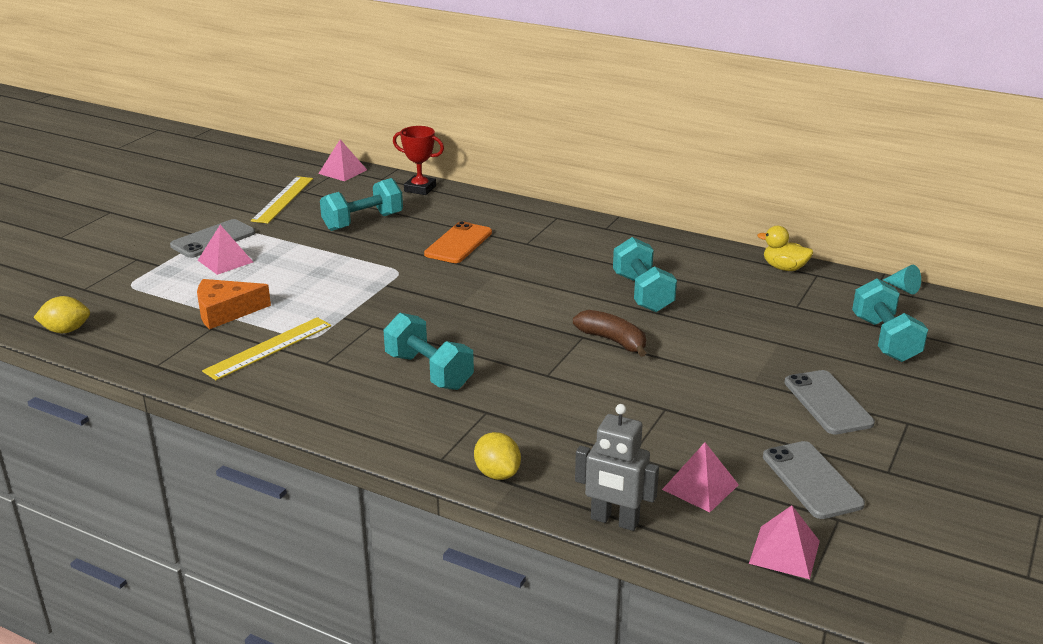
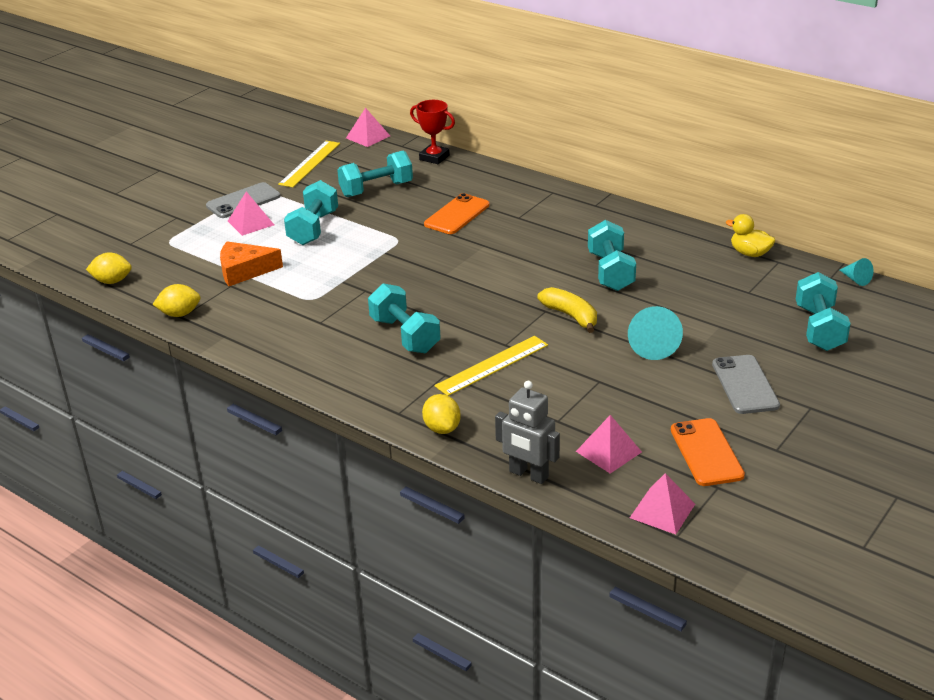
camera: 10 degrees right, 5 degrees up
(154, 362) = (179, 314): none -> yellow lemon
(269, 348) = (275, 306): yellow ruler -> yellow ruler (492, 365)
(299, 264) = (313, 228): none -> turquoise dumbbell
(613, 341) = (571, 316): brown banana -> yellow banana
(712, 366) = (652, 345): none -> turquoise cone
(812, 480) = (706, 452): grey phone -> orange phone

